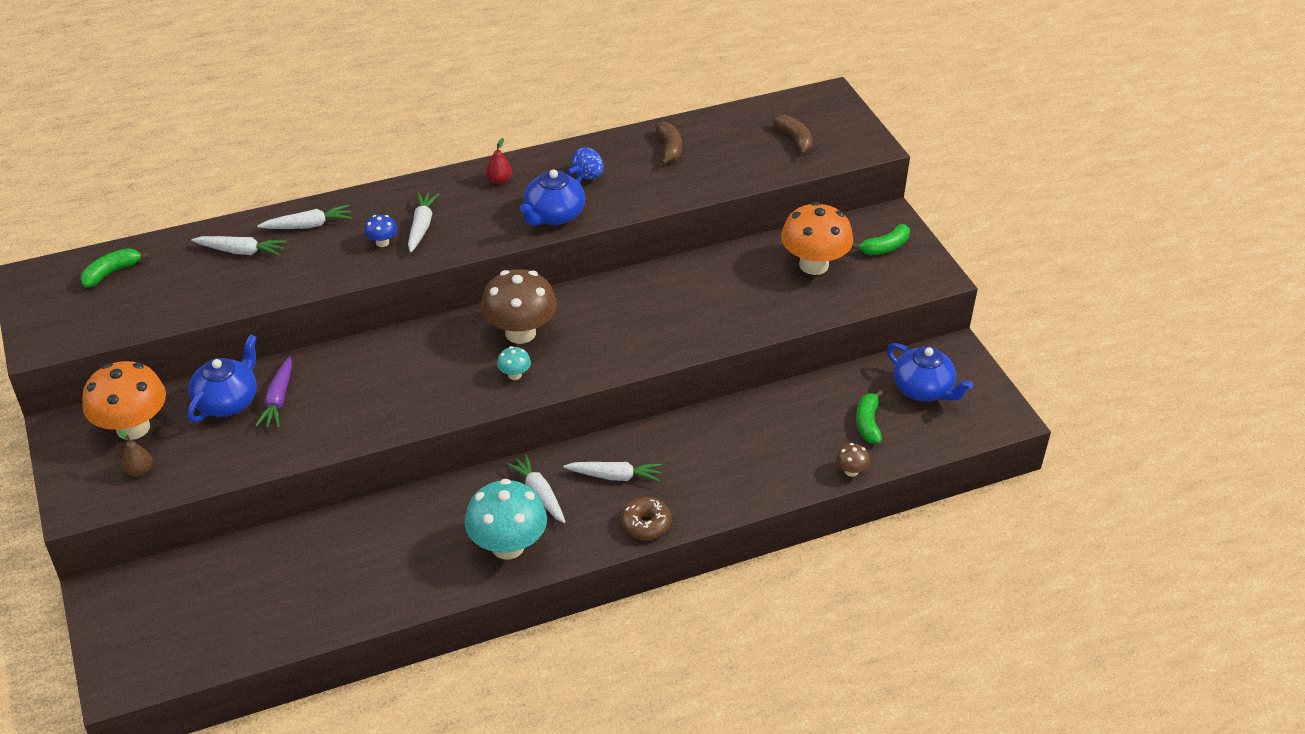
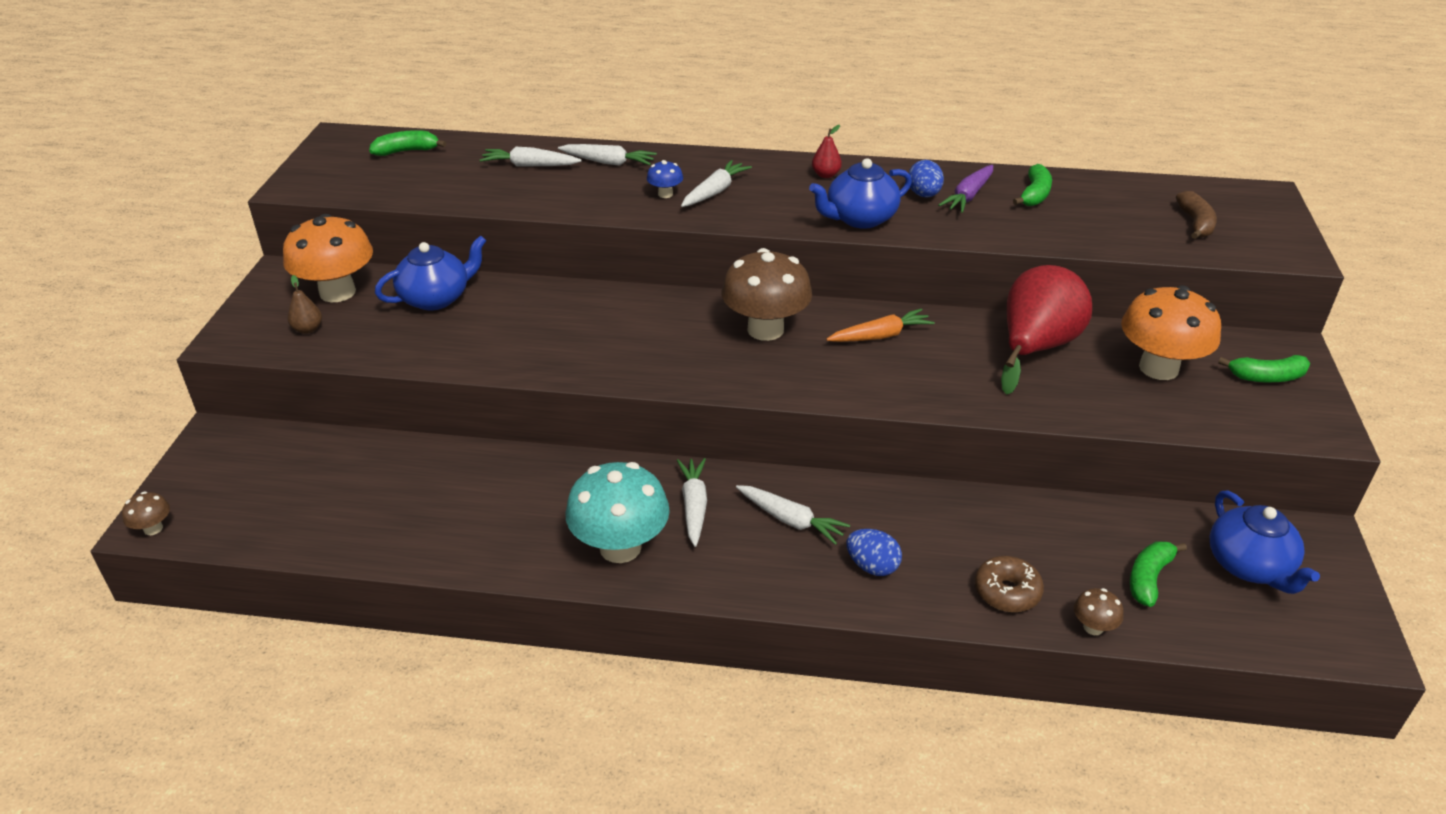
camera: 30 degrees right, 5 degrees down
(122, 686) = (153, 528): none -> brown mushroom
(241, 251) = (530, 165): white carrot -> white carrot turned 150 degrees clockwise
(278, 399) = (482, 311): purple carrot -> purple carrot (968, 196)
(514, 375) = (729, 366): turquoise mushroom -> none
(609, 307) = (880, 336): none -> orange carrot
(646, 524) = (791, 586): brown donut -> brown donut (1007, 592)
(669, 148) = (1034, 194): brown banana -> green banana
(691, 487) = (872, 566): none -> blue egg
(724, 278) = (1035, 348): none -> red pear

